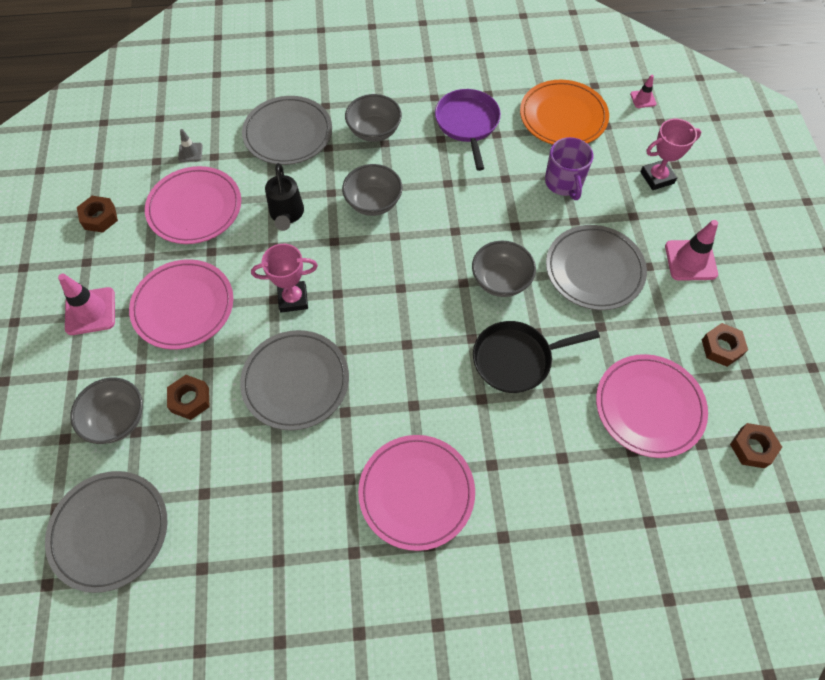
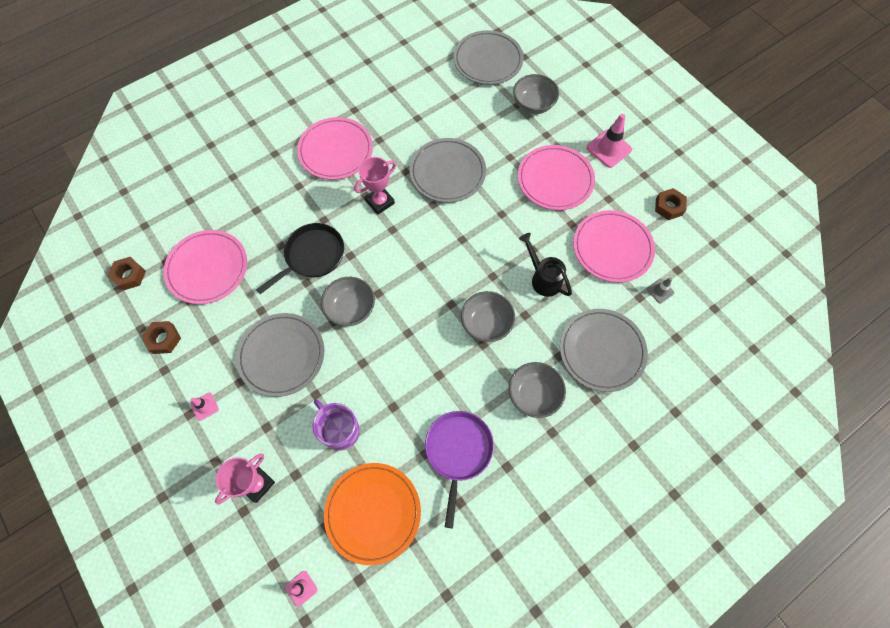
camera: 150 degrees right, 5 degrees up
(190, 400) = (502, 133): brown nut -> none
(293, 299) = (489, 220): pink trophy -> pink trophy (380, 202)
(467, 123) = (458, 451): purple pan -> purple pan turned 135 degrees counterclockwise
(690, 260) = (204, 406): pink traffic cone -> pink traffic cone, size x0.54

